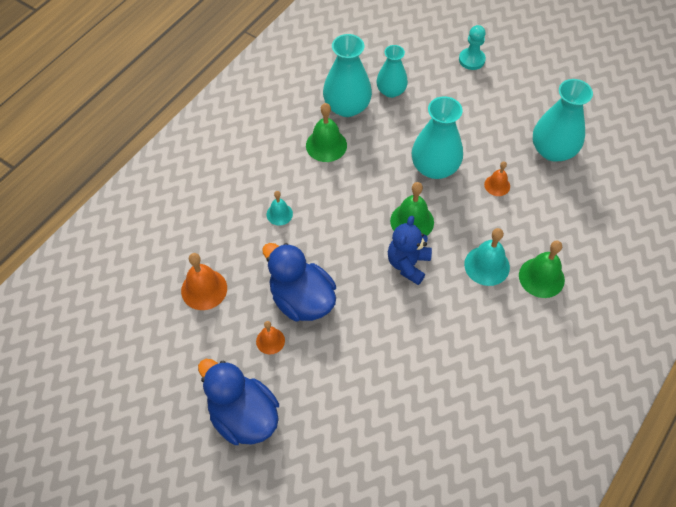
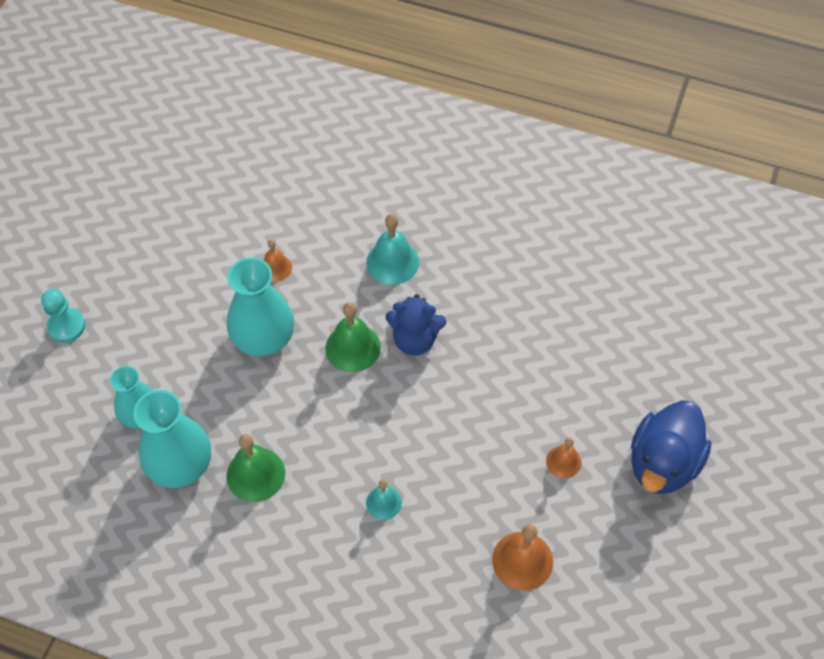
camera: 105 degrees left, 0 degrees up
(301, 300) = (499, 442): blue duck -> none
(541, 277) = (392, 210): green bell -> none
(553, 150) = (208, 218): turquoise vase -> none

